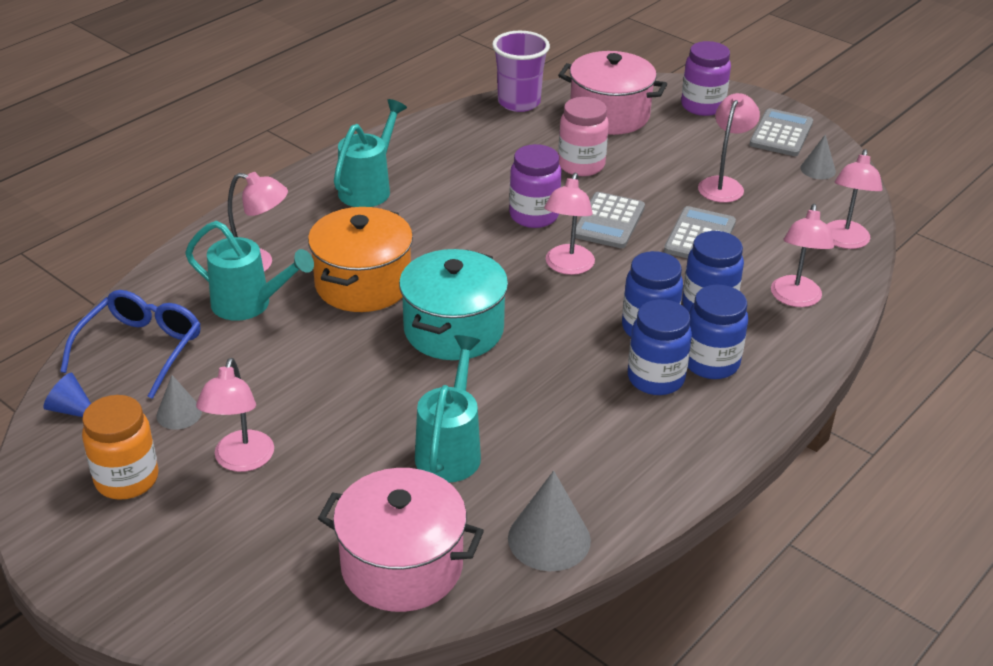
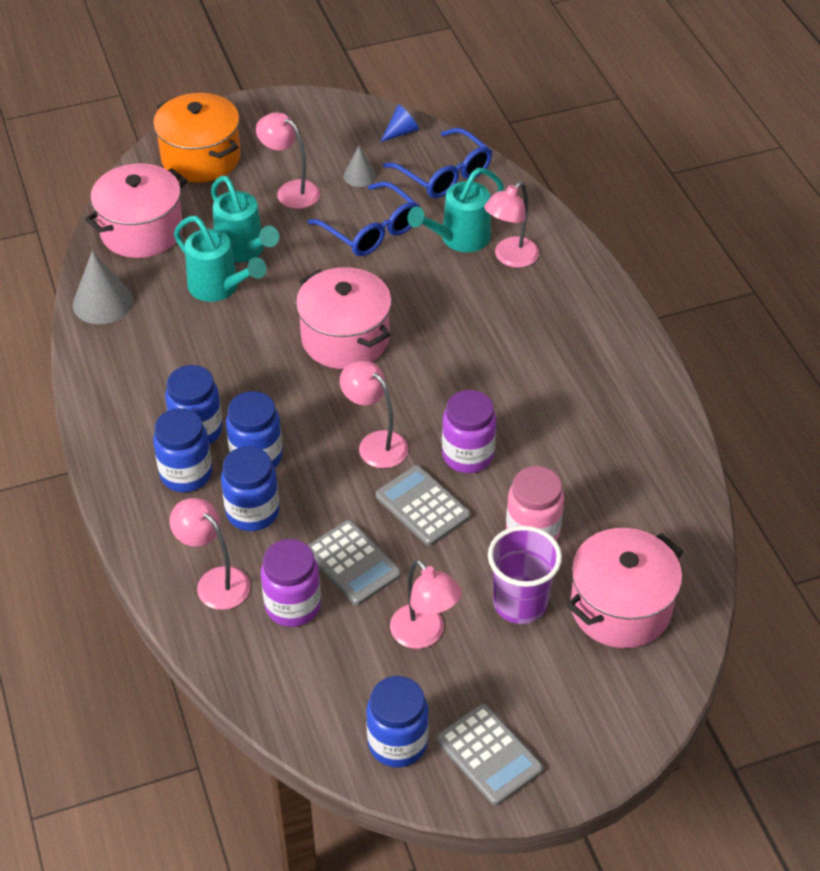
camera: 120 degrees right, 10 degrees up
(127, 479) = (314, 141): orange jar -> none
(274, 370) = (371, 230): none -> blue glasses
(363, 284) = (442, 308): orange pot -> orange pot (201, 158)
(368, 188) = (586, 359): turquoise watering can -> turquoise watering can (243, 250)
(453, 329) = (345, 338): turquoise pot -> pink pot
(519, 102) = (691, 538): purple cup -> purple cup (520, 603)
(702, 106) = (593, 710): purple jar -> purple jar (293, 606)
(818, 169) = (397, 743): grey cone -> blue jar
(844, 241) = (264, 679): pink lamp -> none

